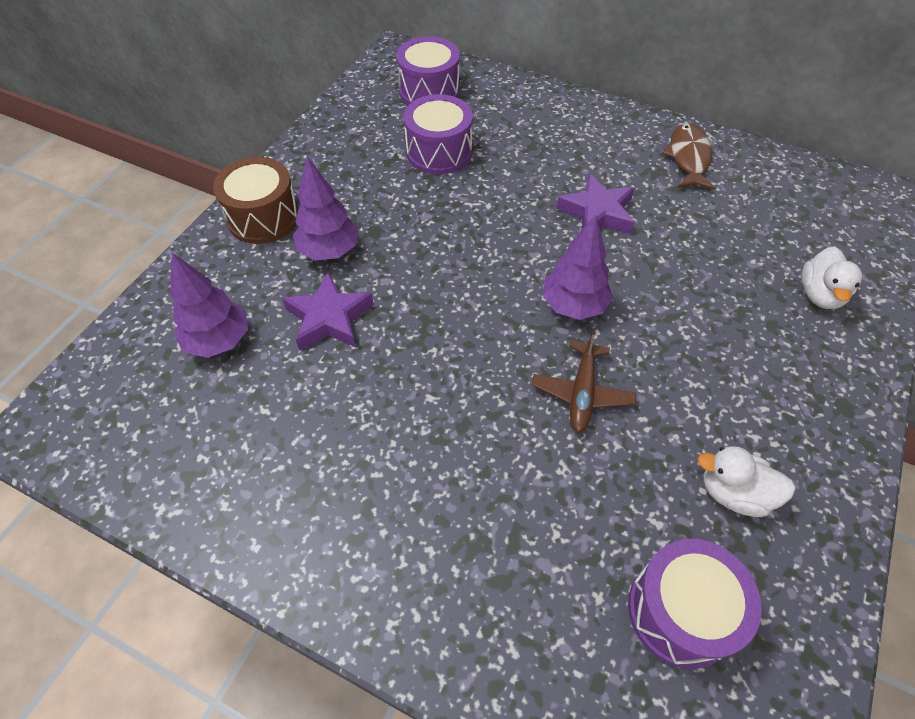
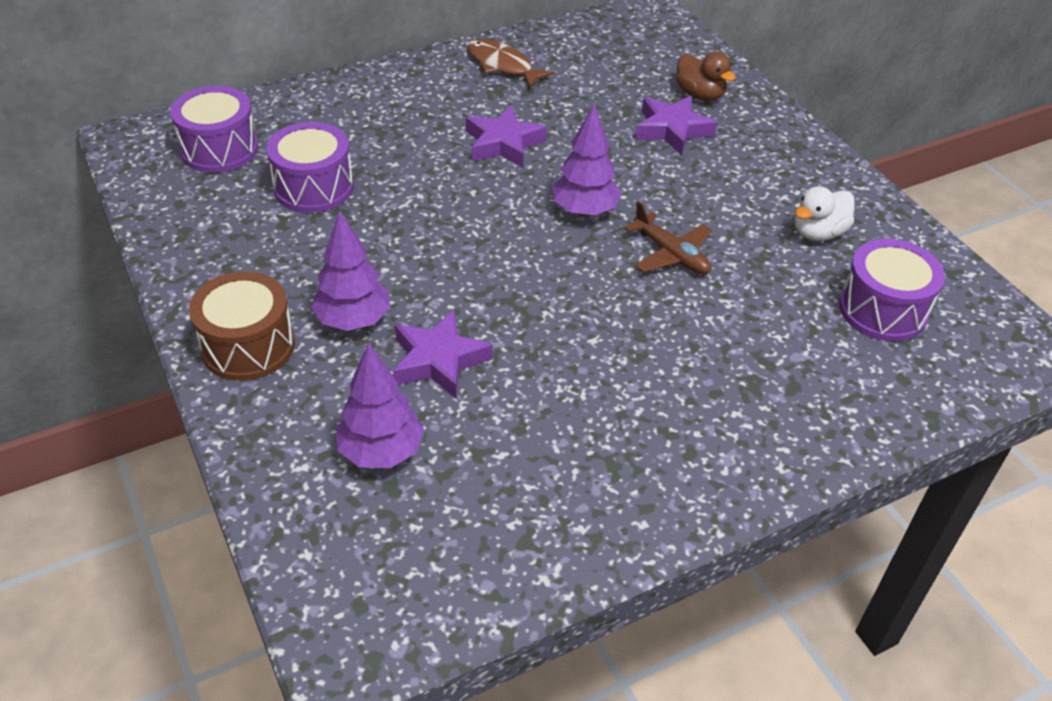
camera: 55 degrees left, 10 degrees down
(745, 303) = (672, 130): none -> purple star
(820, 294) = (700, 95): white duck -> brown duck

